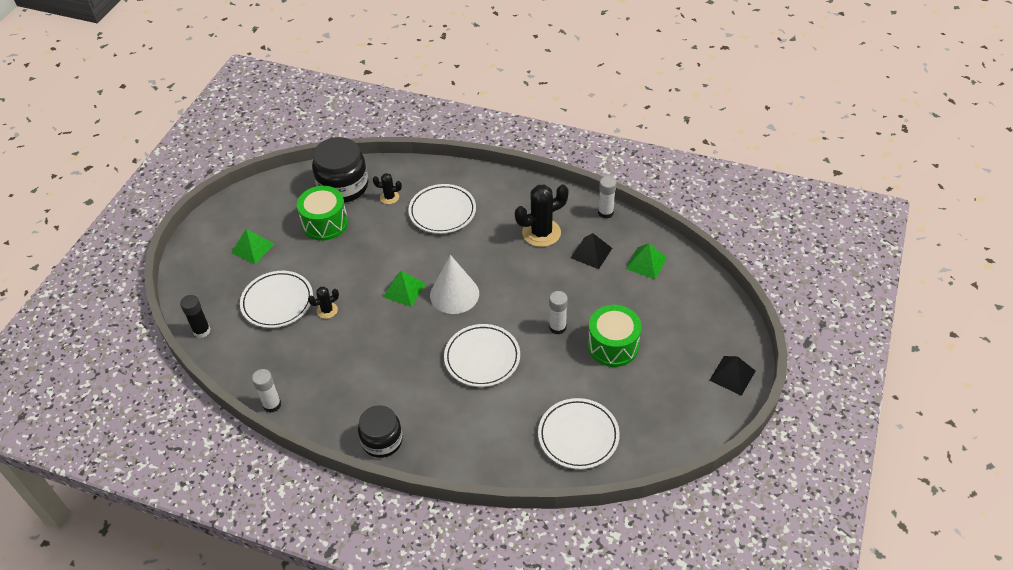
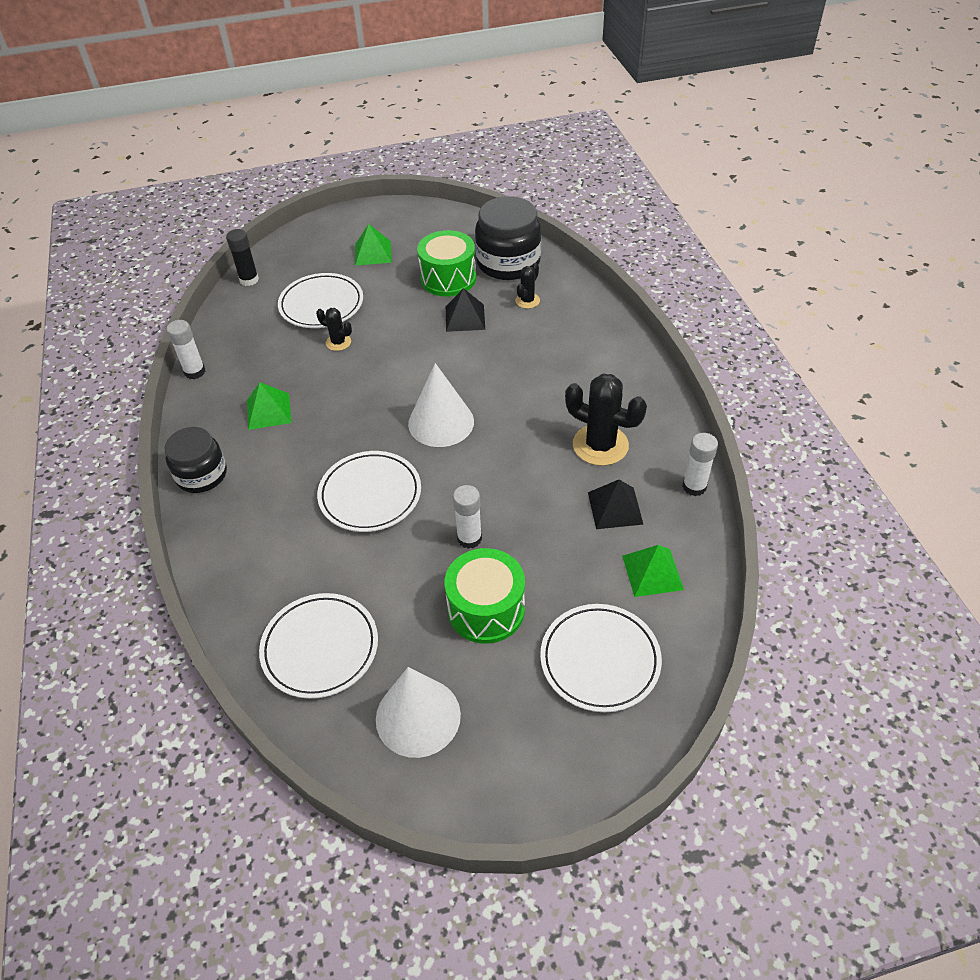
camera: 55 degrees right, 0 degrees up
(389, 197) = (527, 301): black cactus -> black cactus turned 60 degrees clockwise
(404, 290) = (412, 381): green pyramid -> green pyramid (268, 411)
(442, 211) = (548, 349): white plate -> white plate (600, 660)
(658, 411) = (418, 716): none -> white cone
(732, 375) = (545, 778): black pyramid -> black pyramid (465, 318)

